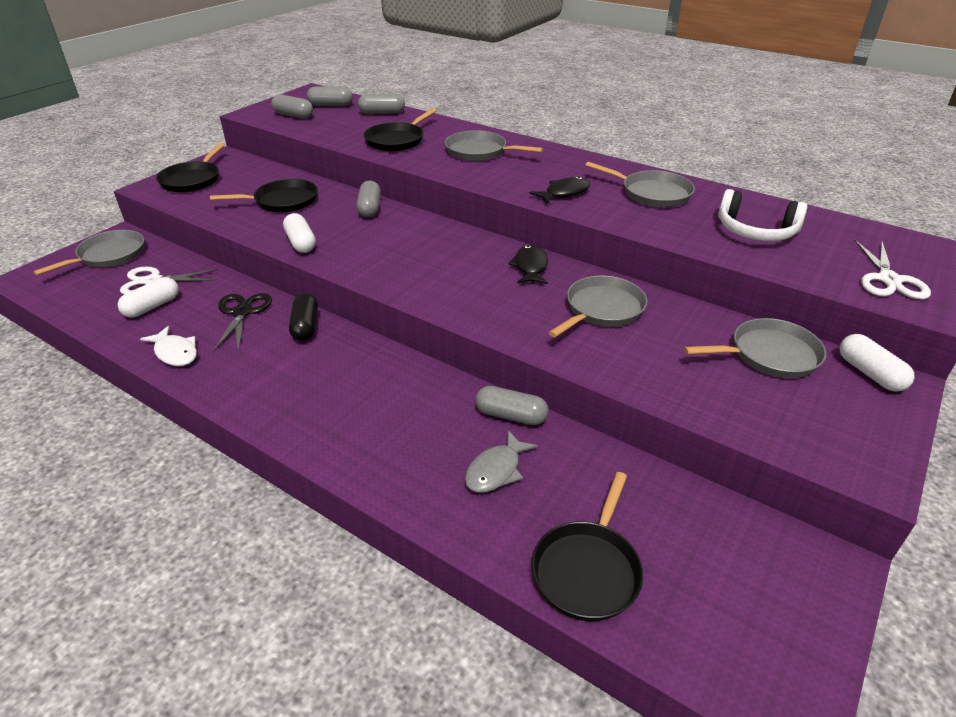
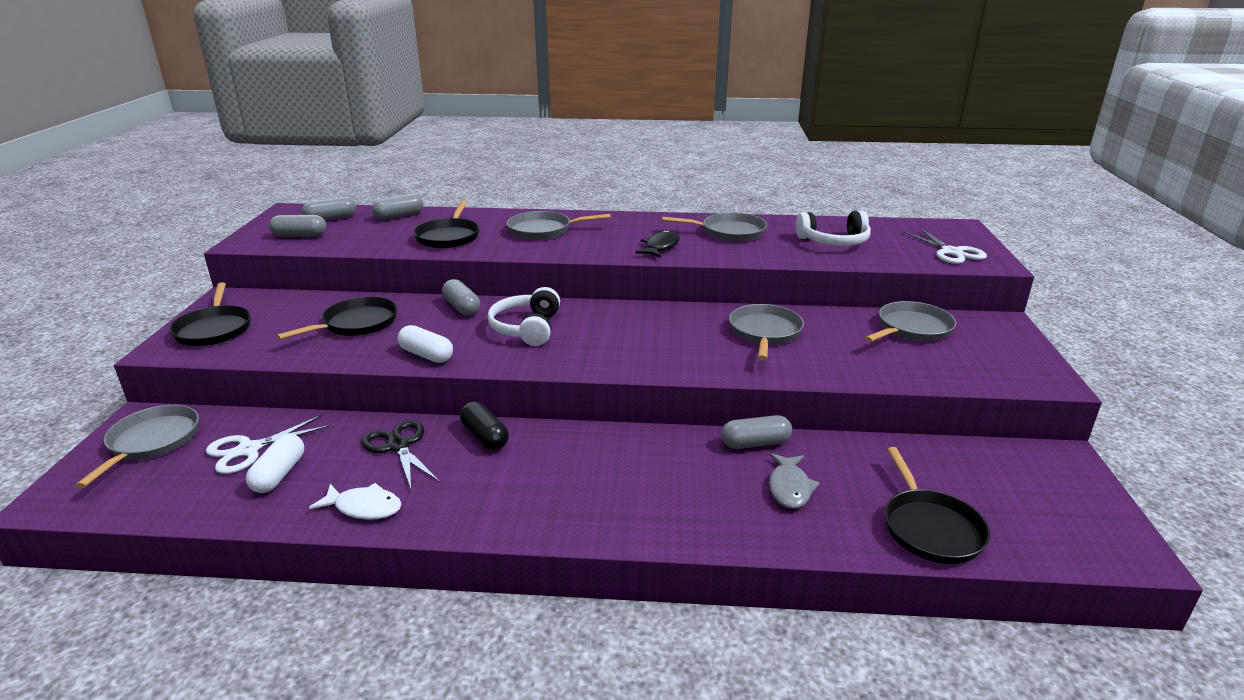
camera: 30 degrees left, 10 degrees down
(398, 241) = (526, 328): none -> white headphones
(530, 267) = (671, 317): black fish -> none
(870, 373) = (981, 321): white capsule -> none

